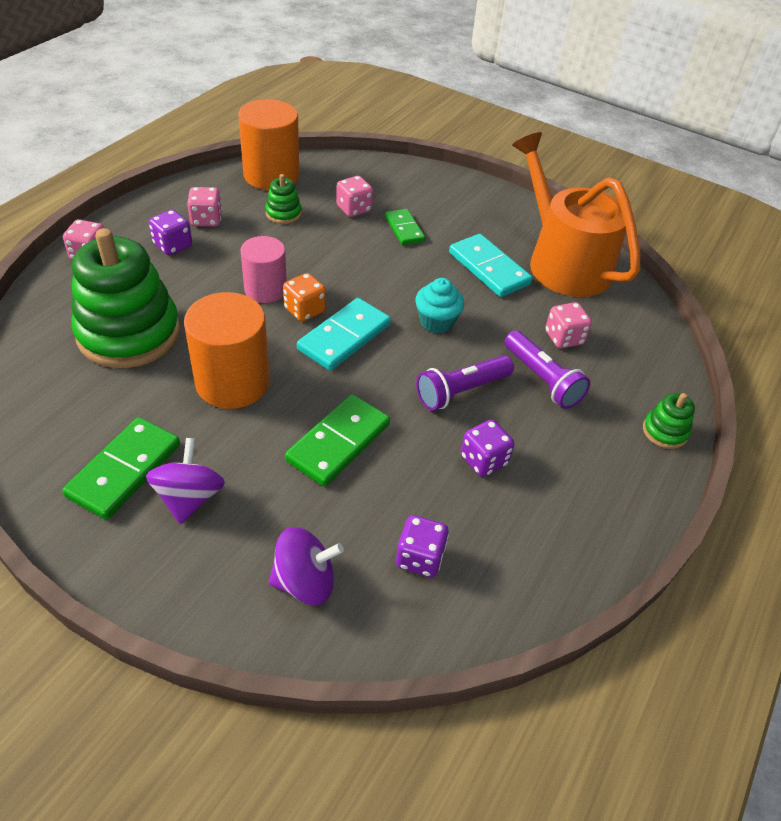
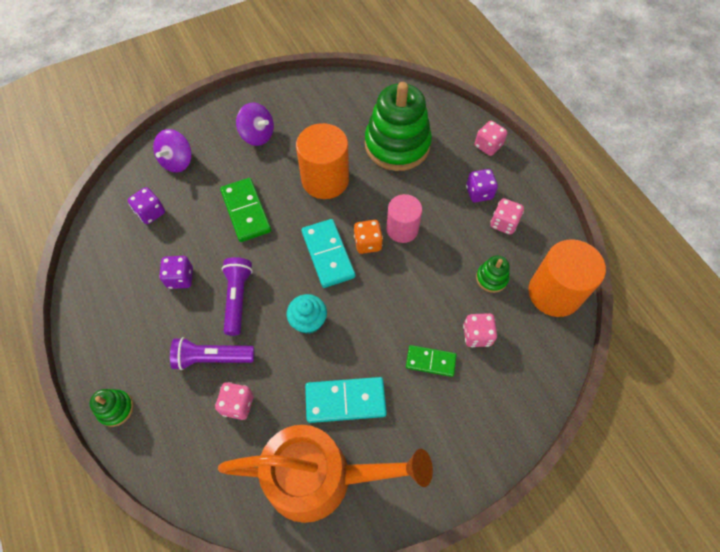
camera: 125 degrees right, 15 degrees up
(125, 470) = (292, 116): green domino -> none

